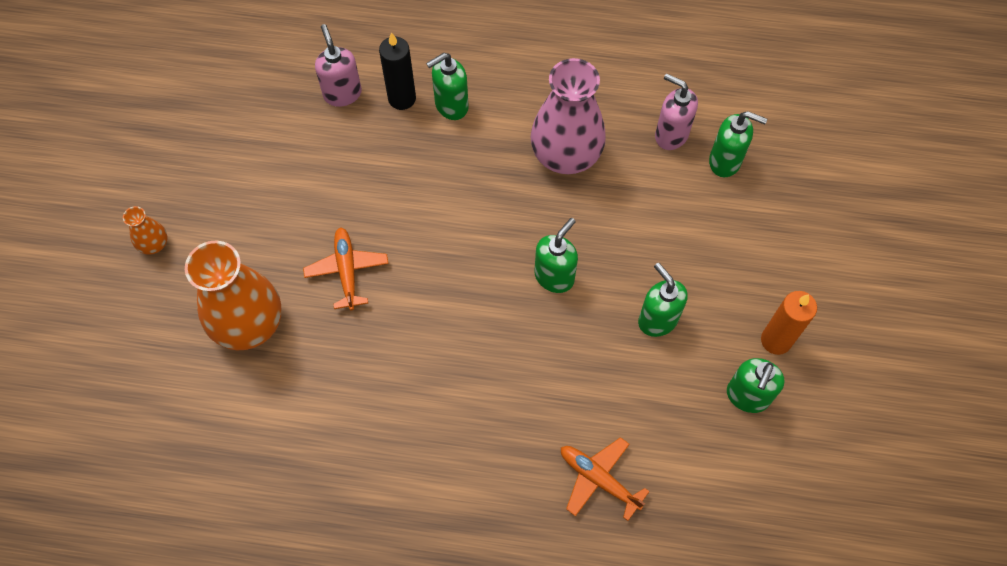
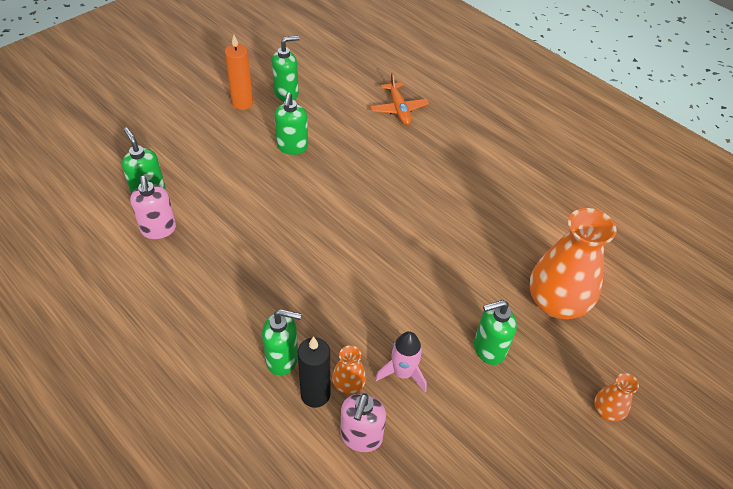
camera: 145 degrees left, 15 degrees down
(346, 160) = (403, 373): none -> pink rocket
(347, 271) = (462, 291): orange plane -> none
(382, 122) = (348, 384): none -> orange vase
(554, 277) = (327, 202): green soap dispenser -> green soap dispenser (488, 349)
(566, 155) = (240, 264): pink vase -> none

